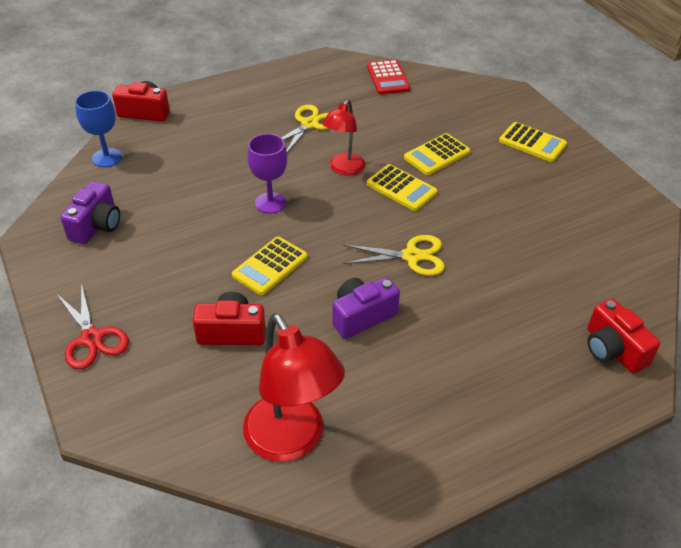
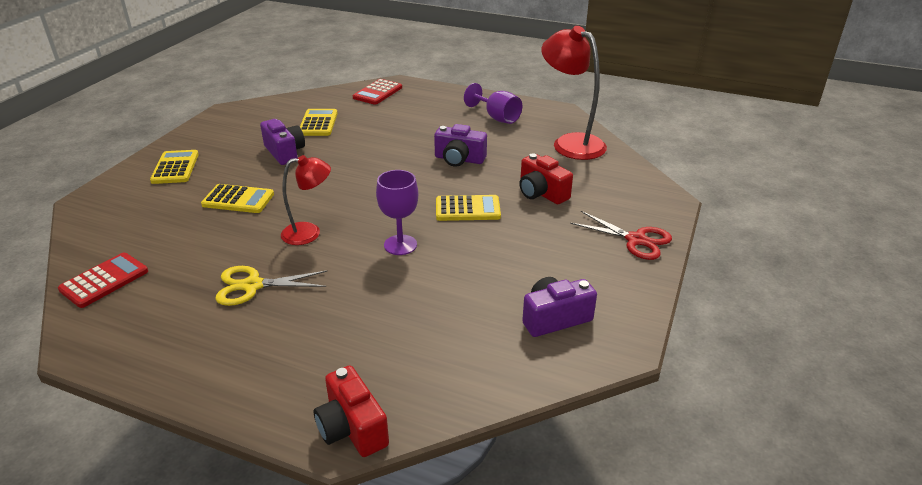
camera: 130 degrees left, 10 degrees down
(92, 338) = (635, 240): red scissors -> red scissors turned 105 degrees clockwise
(107, 158) = (467, 390): blue goblet -> none
(292, 441) = (570, 143): red lamp -> red lamp turned 60 degrees counterclockwise
(401, 188) = (306, 197): yellow calculator -> yellow calculator (318, 123)
(411, 256) = (381, 165): yellow scissors -> none
(429, 419) = (497, 117): none -> purple goblet
(502, 209) = (285, 152): none -> purple camera
(613, 349) = (377, 92): red camera -> red calculator

